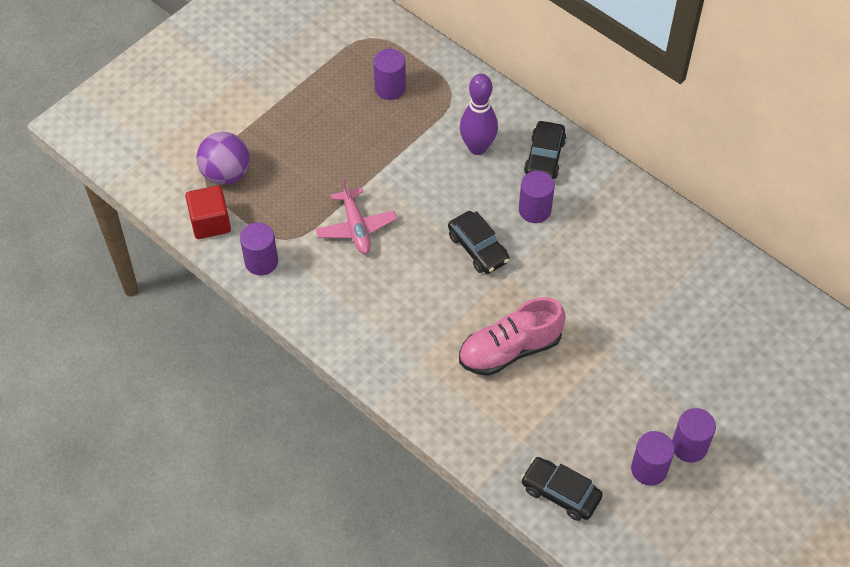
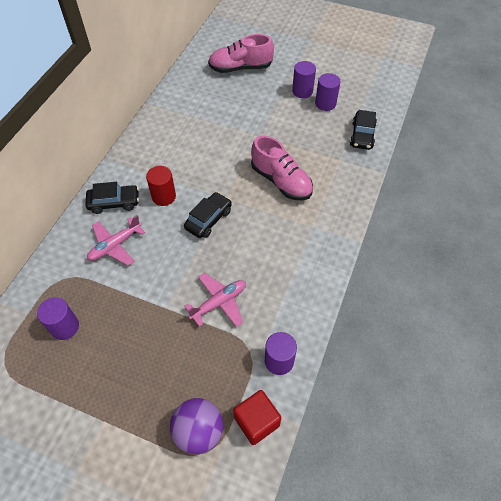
camera: 110 degrees left, 0 degrees up
(477, 147) = (115, 245): purple bowling pin -> pink plane
(534, 210) = (163, 196): purple cylinder -> red cylinder
(774, 375) = (240, 68): none -> pink shoe

